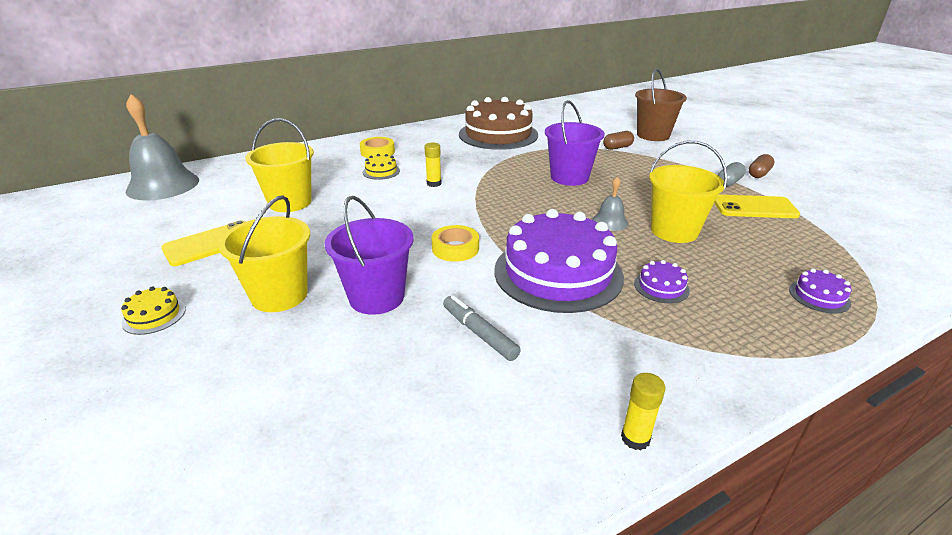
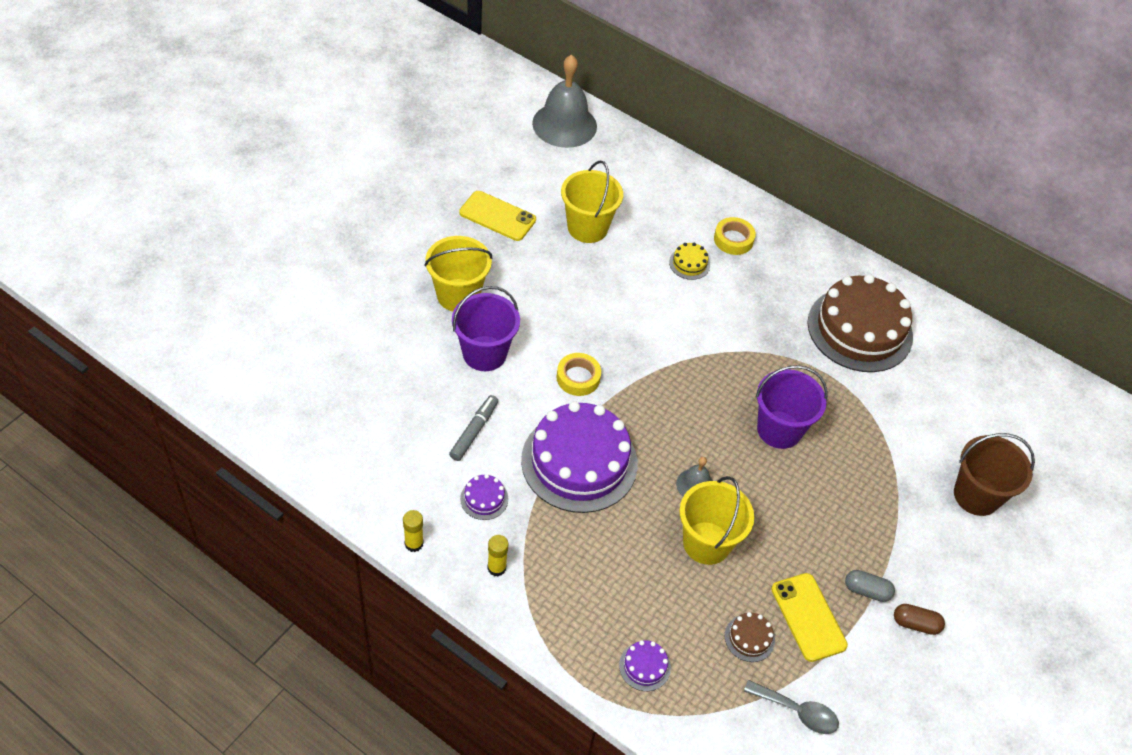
camera: 60 degrees right, 20 degrees up
(154, 315) = (404, 242): yellow cake -> none
(434, 183) = (689, 317): yellow glue stick -> yellow glue stick (496, 568)
(617, 147) = (902, 461): brown capsule -> none
(661, 287) = (596, 541): purple cake -> purple cake (484, 499)
(778, 236) = (749, 638): none -> brown cake
(852, 233) = (797, 711): none -> grey spoon

